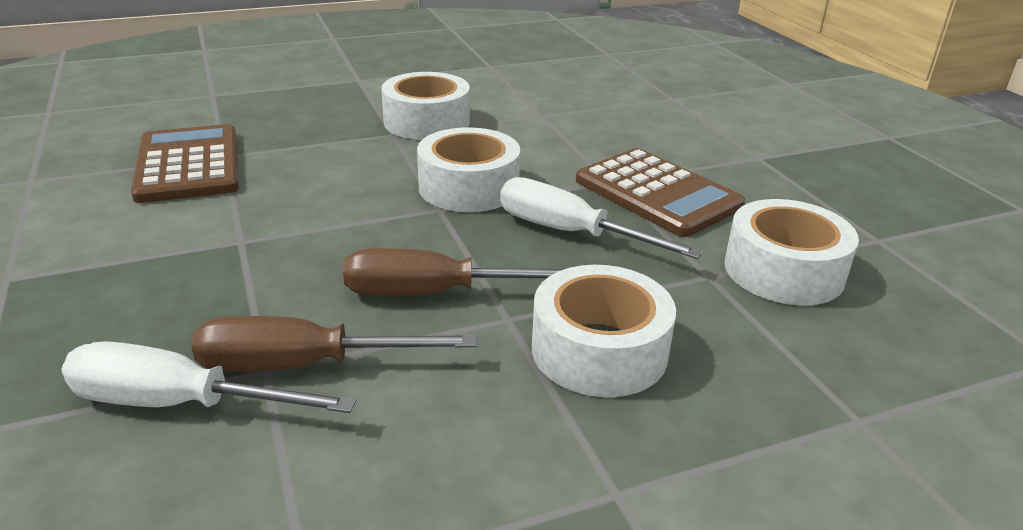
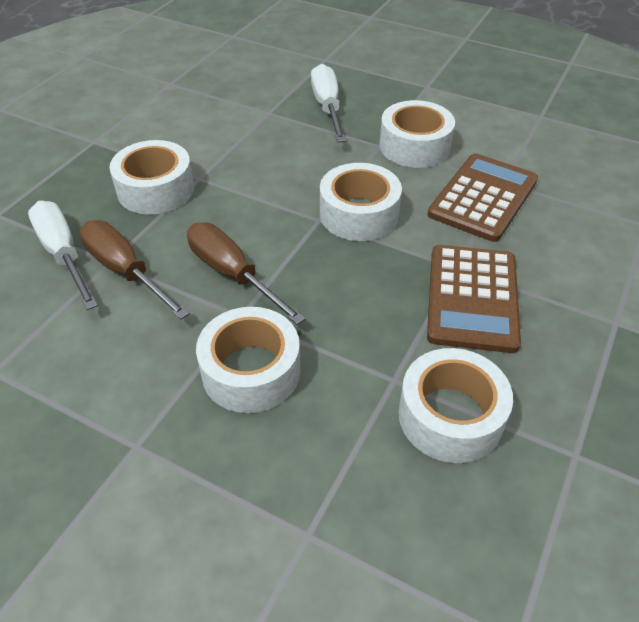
camera: 50 degrees right, 15 degrees up
(189, 165) = (244, 110): brown calculator -> brown calculator (483, 198)
(201, 276) = (156, 189): none -> white tape
(570, 233) = (363, 287): white screwdriver -> white screwdriver (327, 107)

